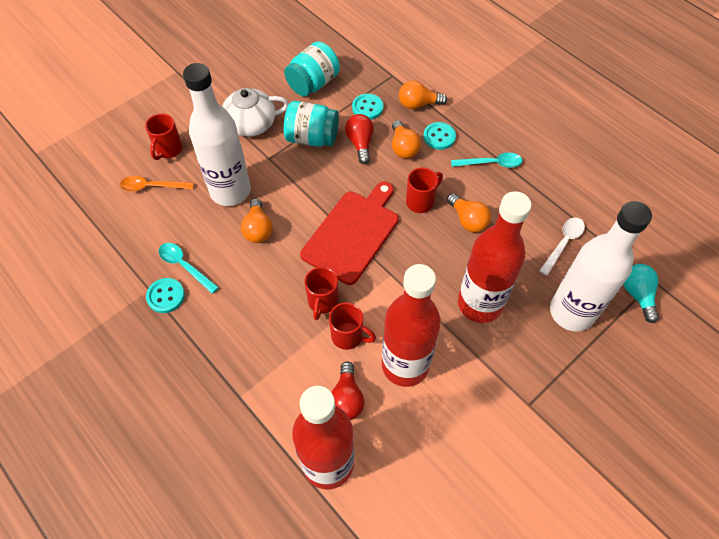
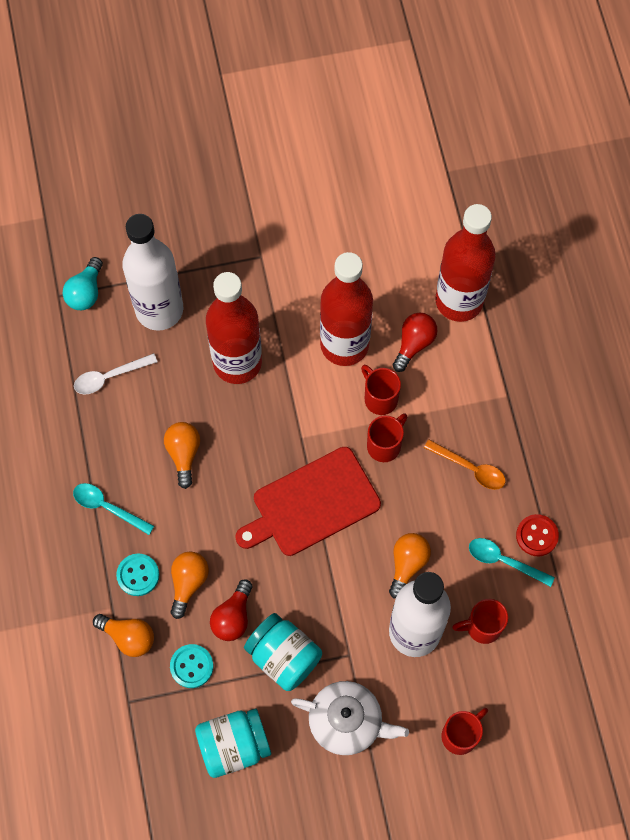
camera: 150 degrees left, 10 degrees up
(152, 186) = (500, 688): orange spoon -> orange spoon (470, 468)
(166, 296) = (537, 536): turquoise button -> red button
(184, 266) = (504, 561): turquoise spoon -> turquoise spoon turned 135 degrees clockwise
(421, 201) = (216, 502): red mug -> red mug (482, 627)

